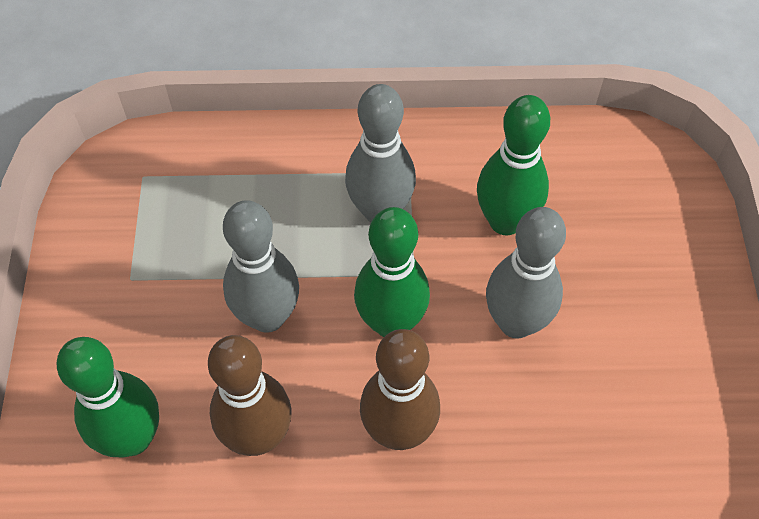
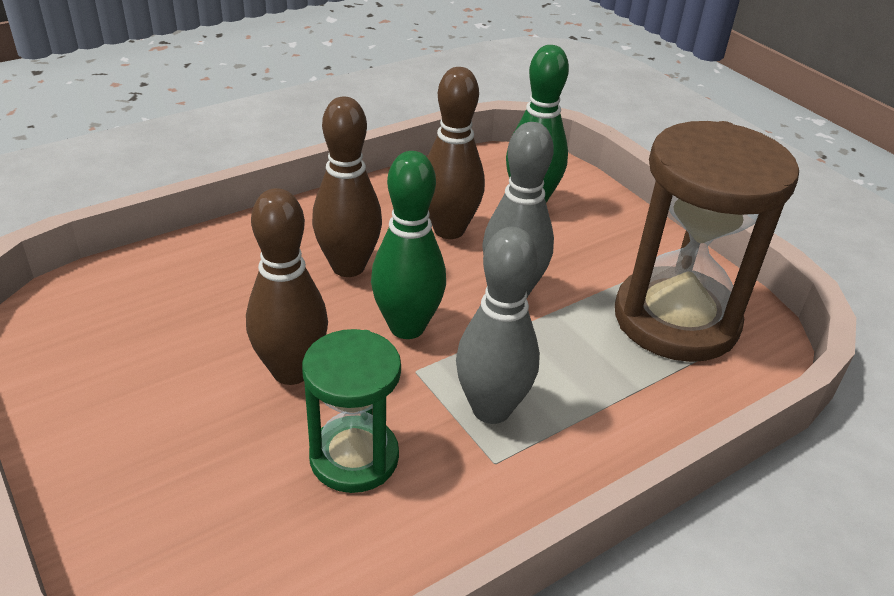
camera: 145 degrees right, 20 degrees down
(157, 217) = (676, 319): none -> brown hourglass
(505, 221) = (354, 457): green bowling pin -> green hourglass
(516, 322) = (291, 371): grey bowling pin -> brown bowling pin

